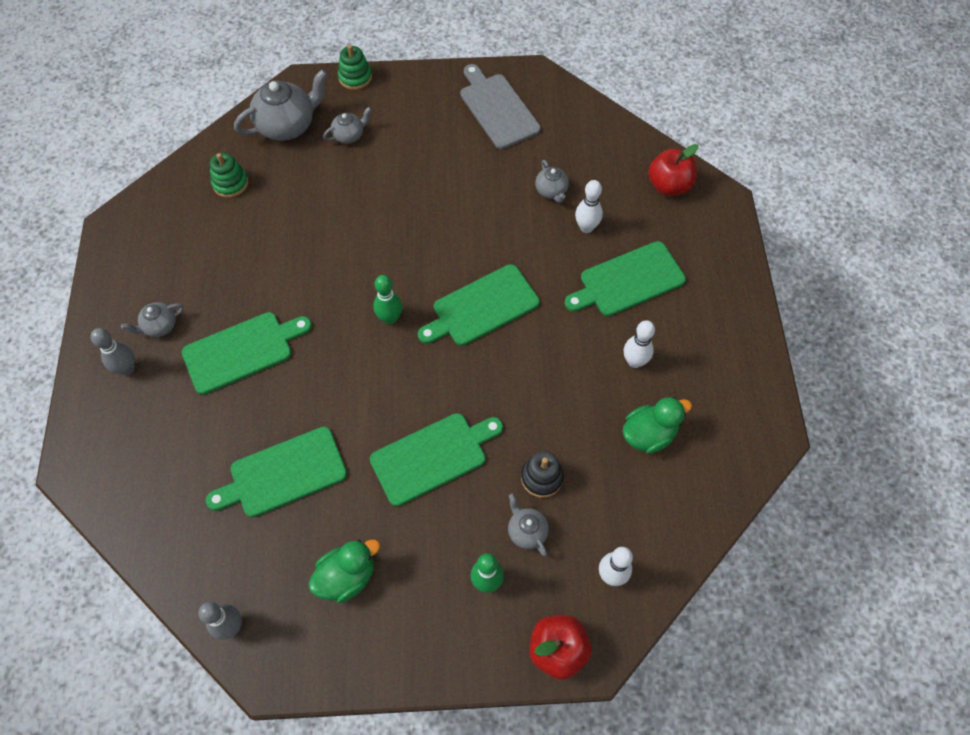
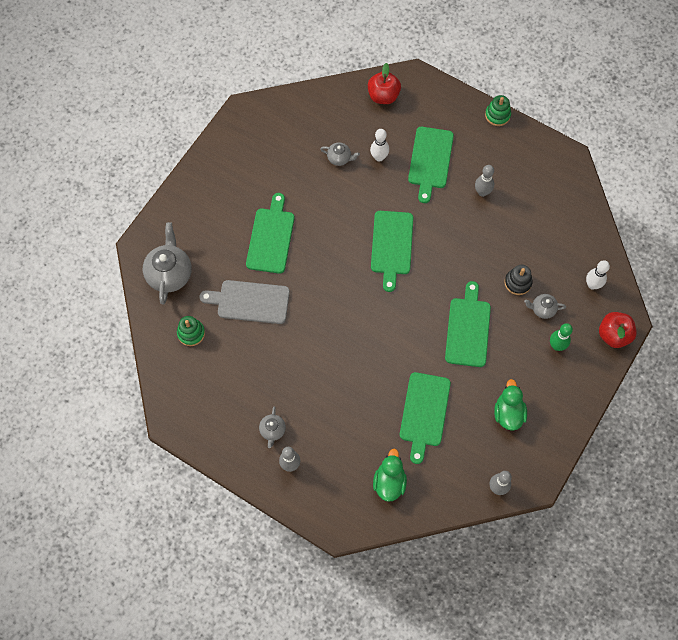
camera: 55 degrees left, 5 degrees up
(242, 351) = (325, 392): green cutting board -> green cutting board (271, 237)
(349, 135) = (207, 242): grey teapot -> none
(355, 77) = (161, 211): green stacking toy -> green stacking toy (497, 115)
(390, 318) = (363, 298): green bowling pin -> none
(497, 108) = (254, 147): grey cutting board -> grey cutting board (250, 302)
(634, 361) = (482, 192): white bowling pin -> grey bowling pin
(649, 434) = (529, 215): green duck -> green duck (389, 482)

